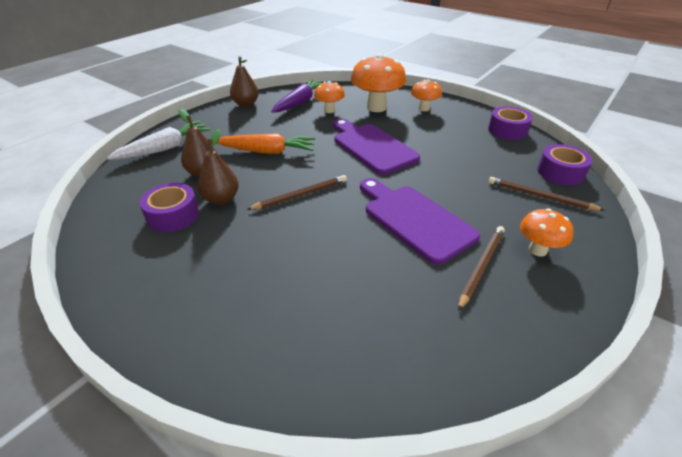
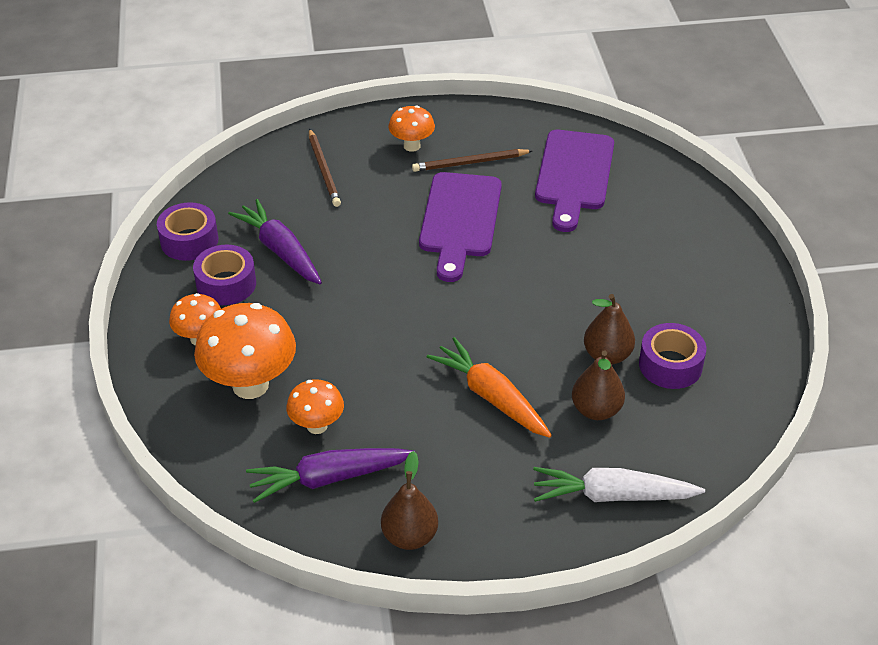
camera: 135 degrees left, 5 degrees up
(301, 195) = (524, 308): brown pencil -> none
(372, 147) = (367, 321): purple cutting board -> purple cutting board (574, 175)
(465, 149) = (280, 251): none -> purple carrot
(560, 172) = (257, 173): purple tape -> purple tape (226, 284)

